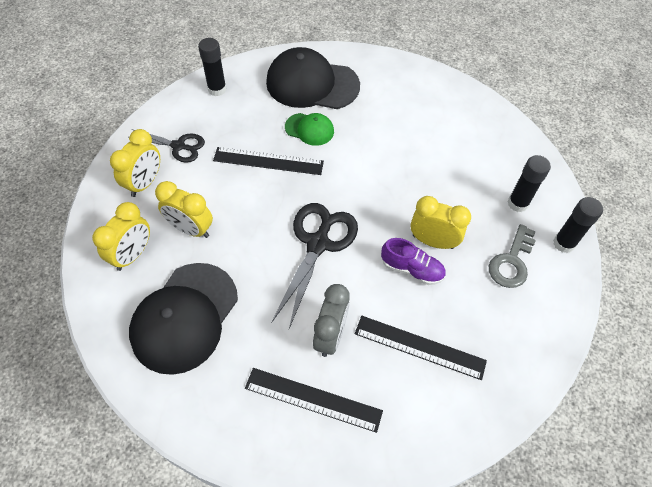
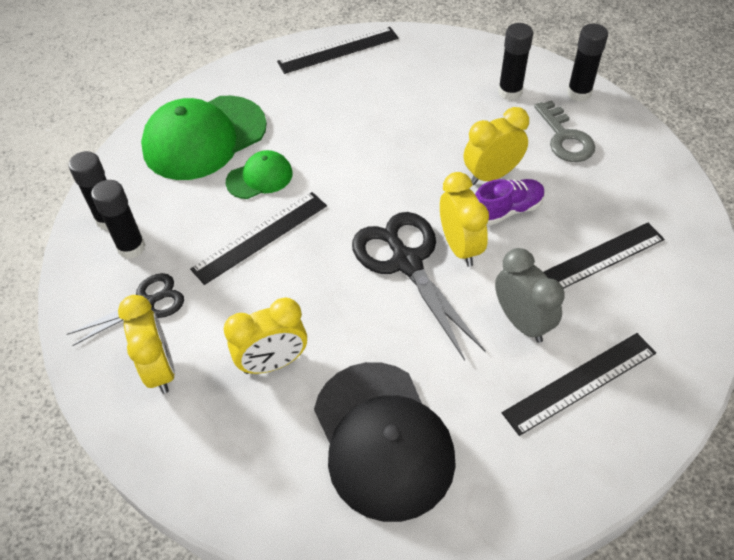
camera: 45 degrees left, 5 degrees down
(132, 255) = (248, 442): yellow clock -> yellow clock (460, 247)
(208, 112) = (131, 247): none -> black glue stick
(312, 84) = (204, 138): black cap -> green cap
(449, 91) = (338, 50): none -> black ruler

